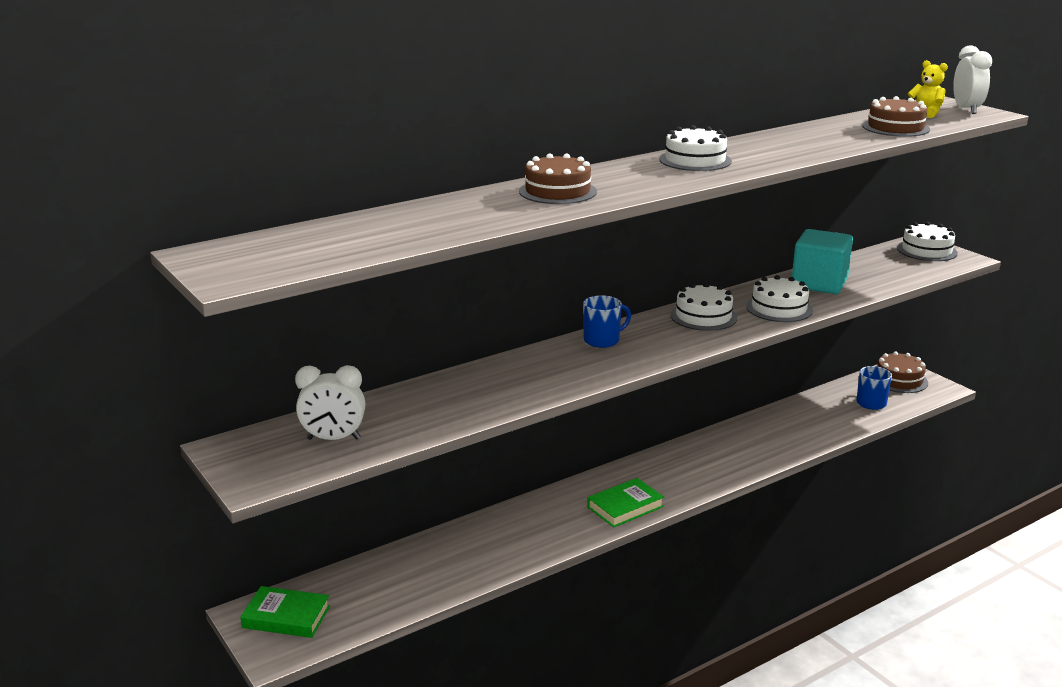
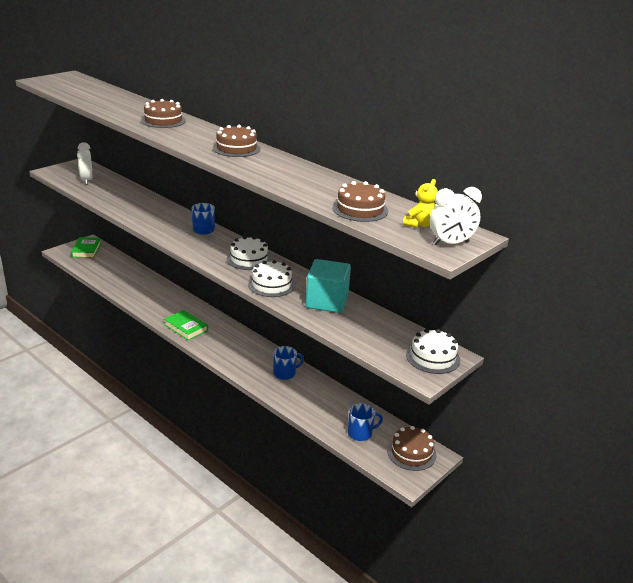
camera: 75 degrees right, 5 degrees up
(695, 160) = (236, 148): white cake -> brown cake
(752, 436) = (285, 373): none -> blue mug

